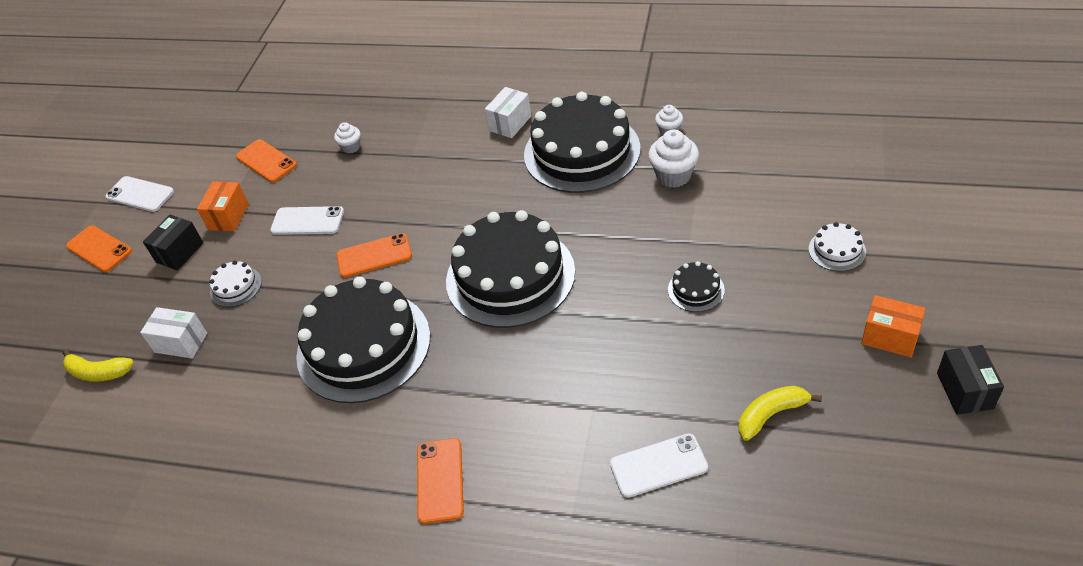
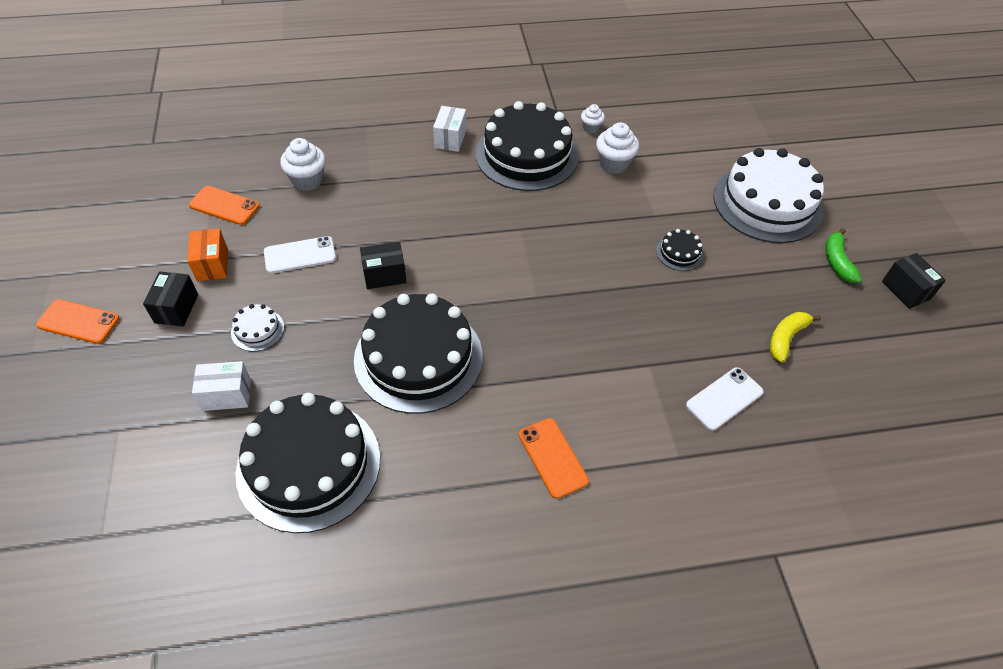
camera: 30 degrees left, 5 degrees up
(98, 372) = (148, 444): yellow banana -> none
(140, 194) = (97, 259): white phone -> none
(351, 147) = (307, 180): white cupcake -> white cupcake, size x1.71
(374, 256) = (384, 275): orange phone -> black box
(510, 276) = (521, 270): black cake -> black cake (308, 465)
(837, 250) = (767, 203): white cake -> white cake, size x2.42
(889, 337) = (837, 262): orange box -> green banana

